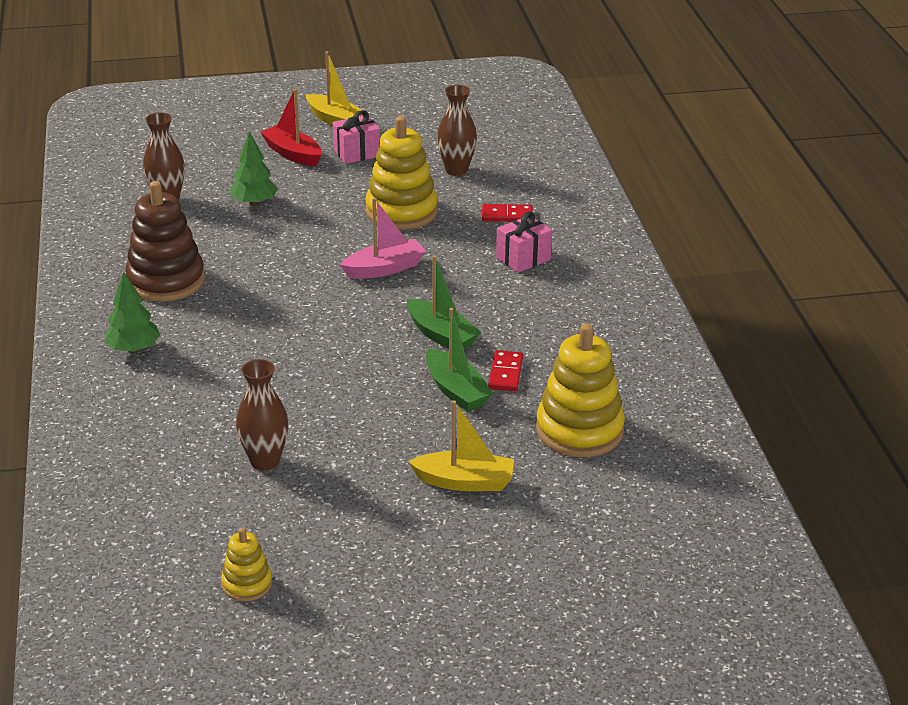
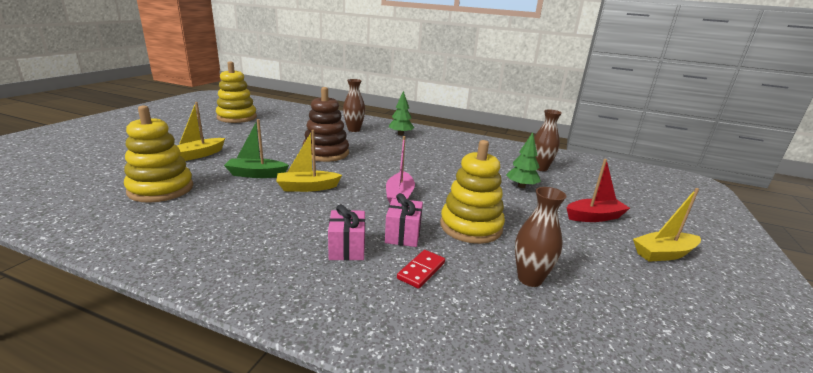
camera: 120 degrees right, 10 degrees down
(166, 281) = (451, 150): brown stacking toy -> brown stacking toy (326, 153)
(247, 584) = (237, 117): yellow stacking toy -> yellow stacking toy, size x1.96
(265, 462) = (289, 133): brown vase -> brown vase (354, 130)
(356, 153) = (587, 242): pink gift -> pink gift (403, 235)
(441, 335) = (307, 187): green boat -> yellow boat
(506, 373) = (243, 190): red domino -> none

